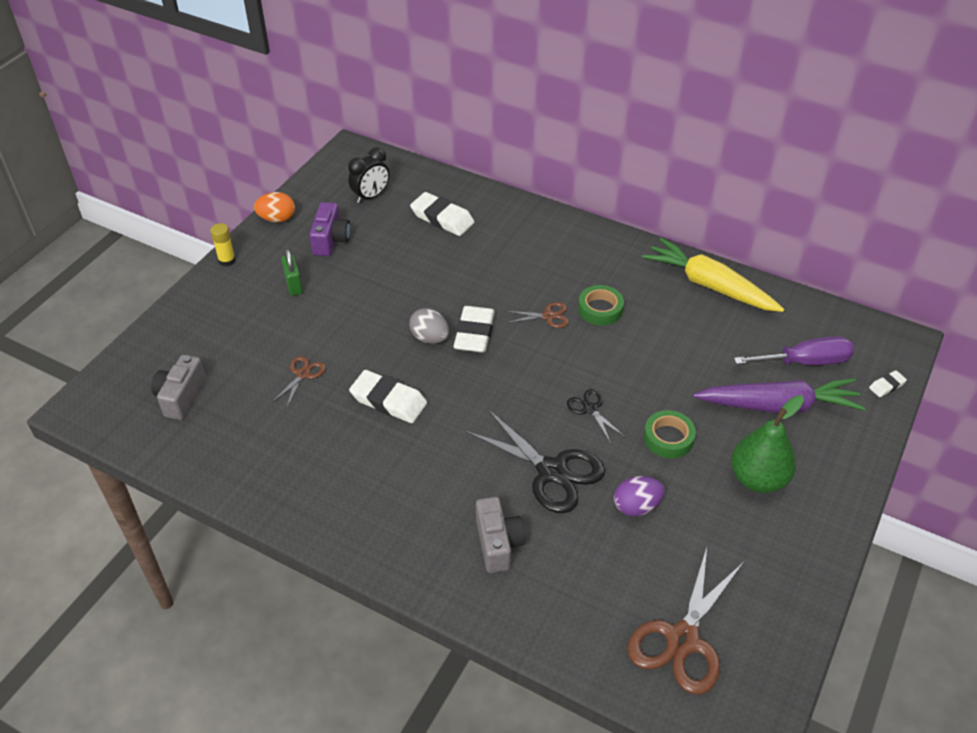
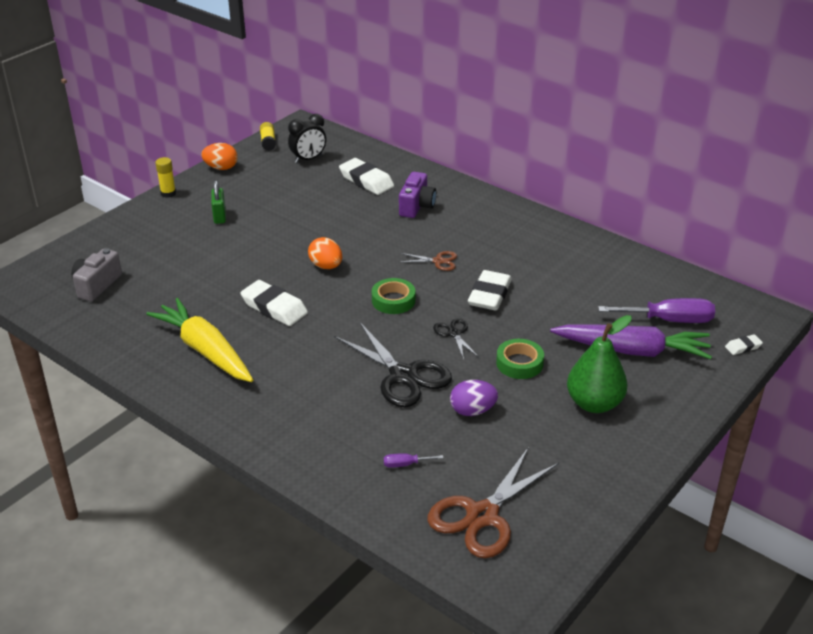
camera: 10 degrees right, 10 degrees down
(303, 374) = (206, 280): brown scissors -> none
(320, 178) = (268, 142): none -> yellow glue stick
(331, 240) = (262, 187): purple camera -> purple camera (416, 206)
(430, 338) = (326, 266): grey egg -> orange egg
(474, 333) = (367, 267): white eraser -> white eraser (489, 295)
(498, 543) = (336, 423): grey camera -> none
(585, 586) = (405, 464): none -> purple screwdriver
(600, 309) = (488, 261): green tape -> green tape (393, 300)
(710, 285) = (596, 253): yellow carrot -> yellow carrot (205, 350)

